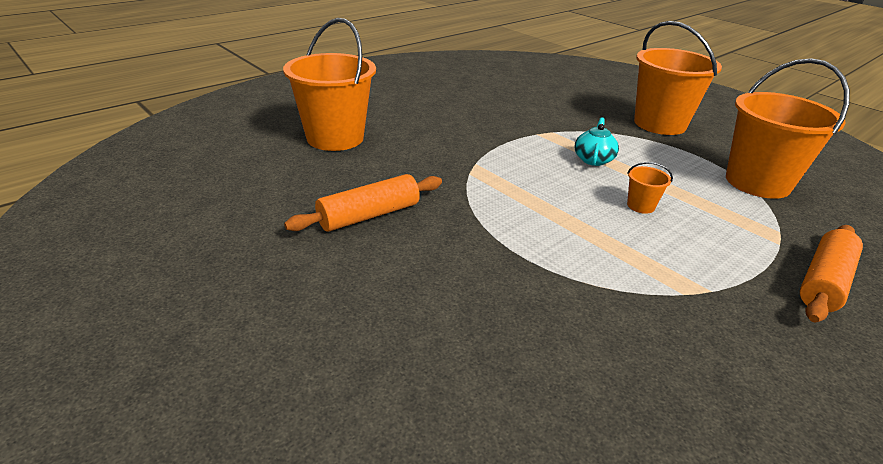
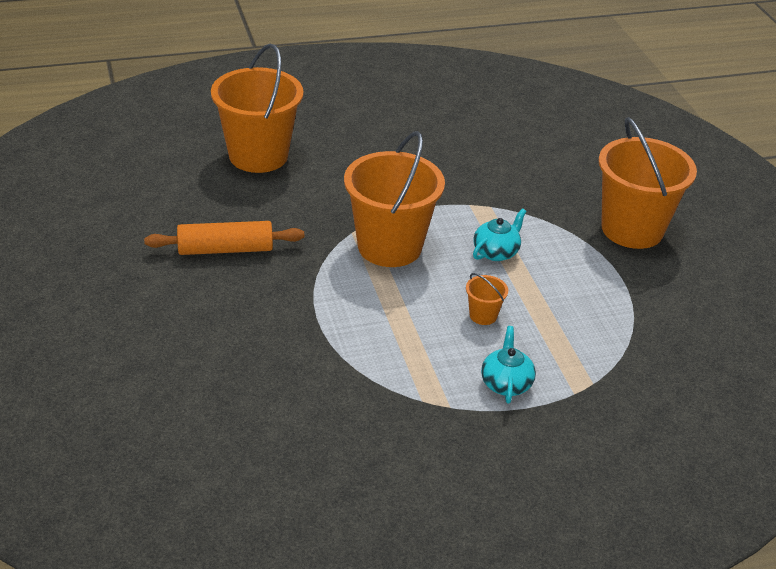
camera: 25 degrees right, 5 degrees up
(725, 254) = (506, 383): none -> turquoise teapot
(757, 182) = (647, 330): orange bucket -> orange bucket (389, 246)
(824, 282) = (565, 436): orange rolling pin -> none

